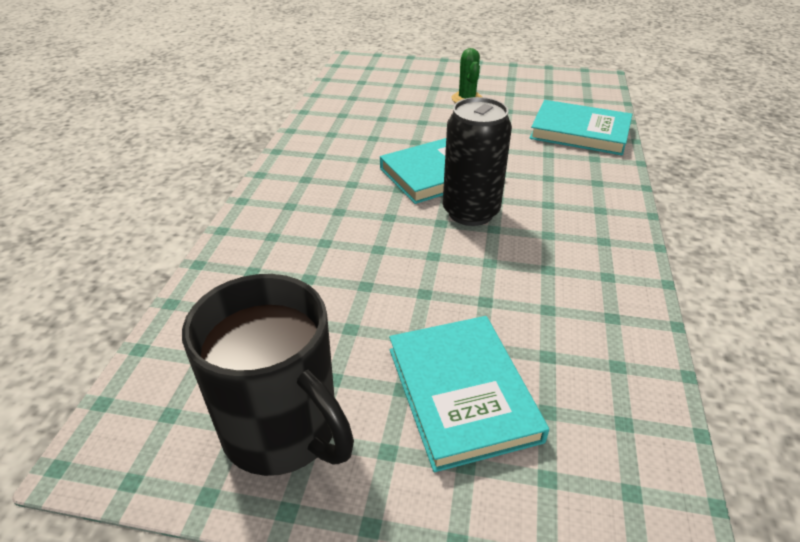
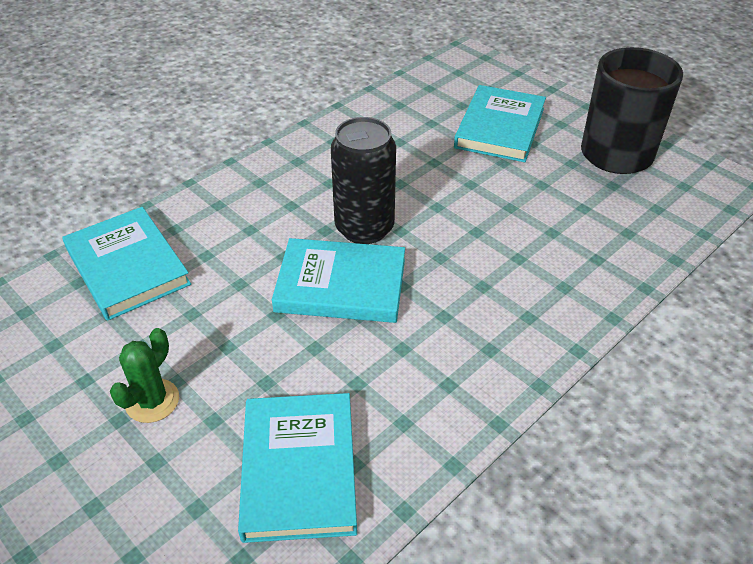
camera: 145 degrees left, 5 degrees up
(367, 105) = (299, 469): none -> turquoise book

